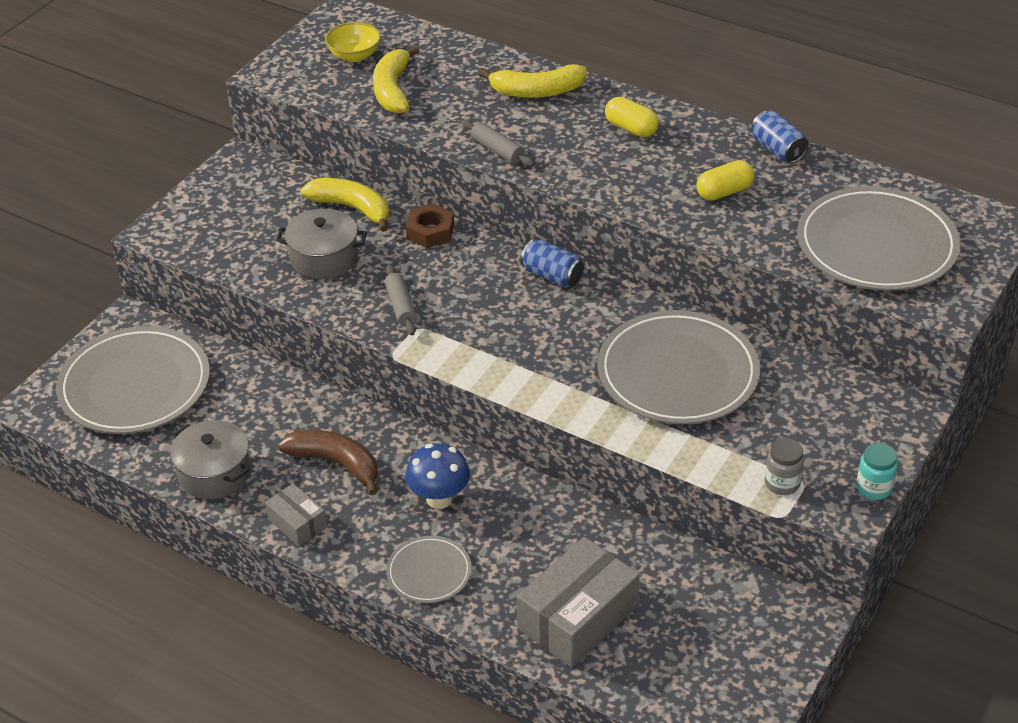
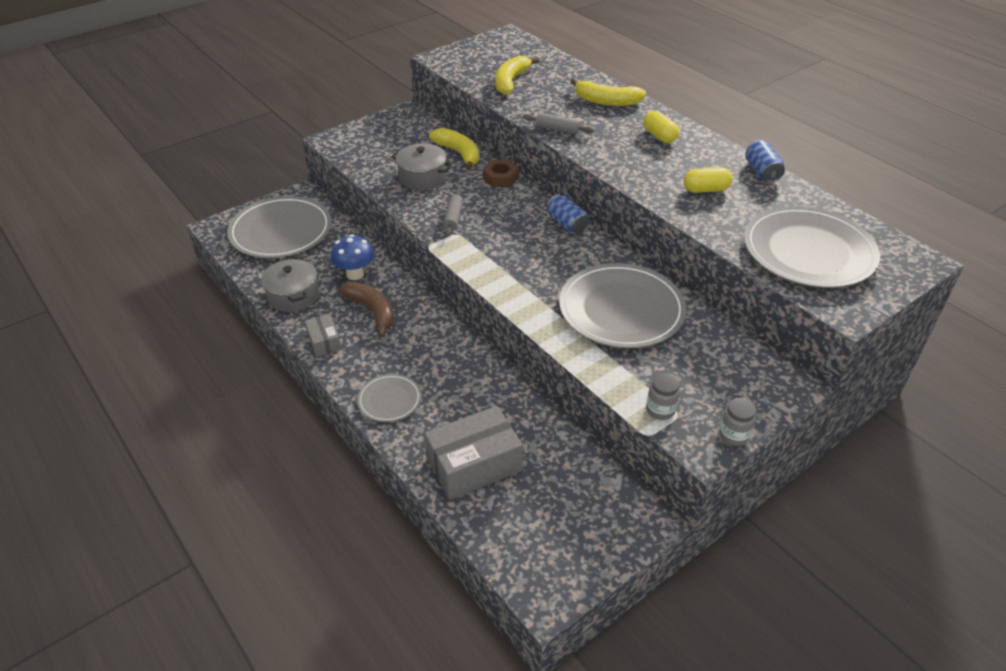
camera: 20 degrees right, 0 degrees up
(354, 55) = (499, 58): yellow bowl -> none
(439, 498) = (425, 353): blue mushroom -> blue mushroom (355, 274)
(497, 150) = (557, 129): grey rolling pin -> grey rolling pin turned 45 degrees counterclockwise
(874, 488) = (733, 435): turquoise jar -> grey jar

